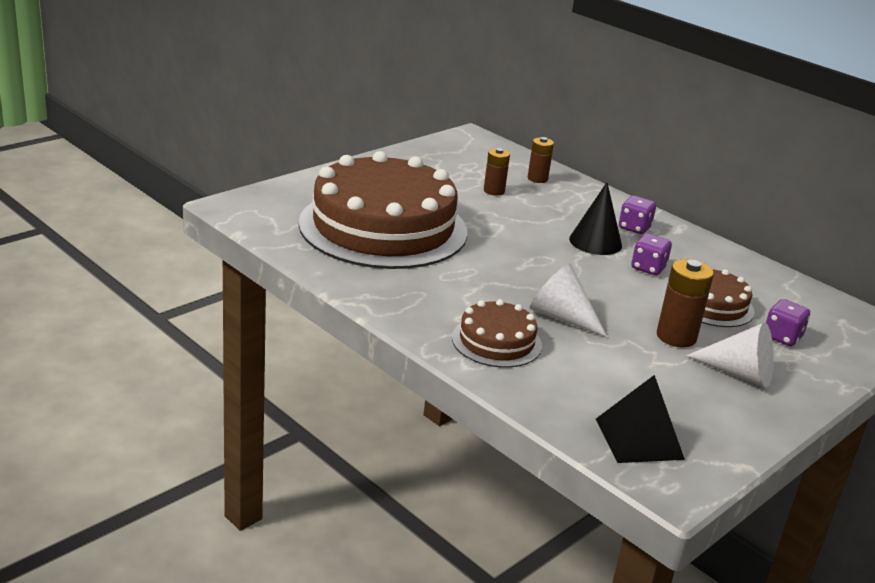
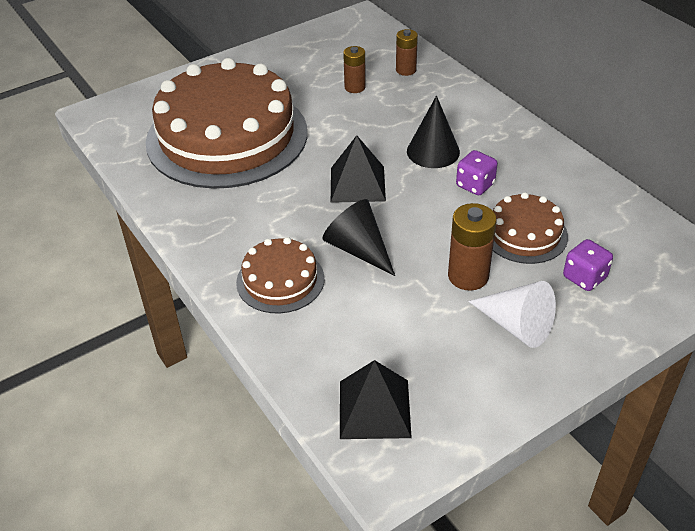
camera: 15 degrees right, 15 degrees up
(535, 266) = (357, 184): none -> black pyramid
(561, 317) = (358, 249): white cone -> black cone
(634, 228) = (482, 132): purple dice -> none

